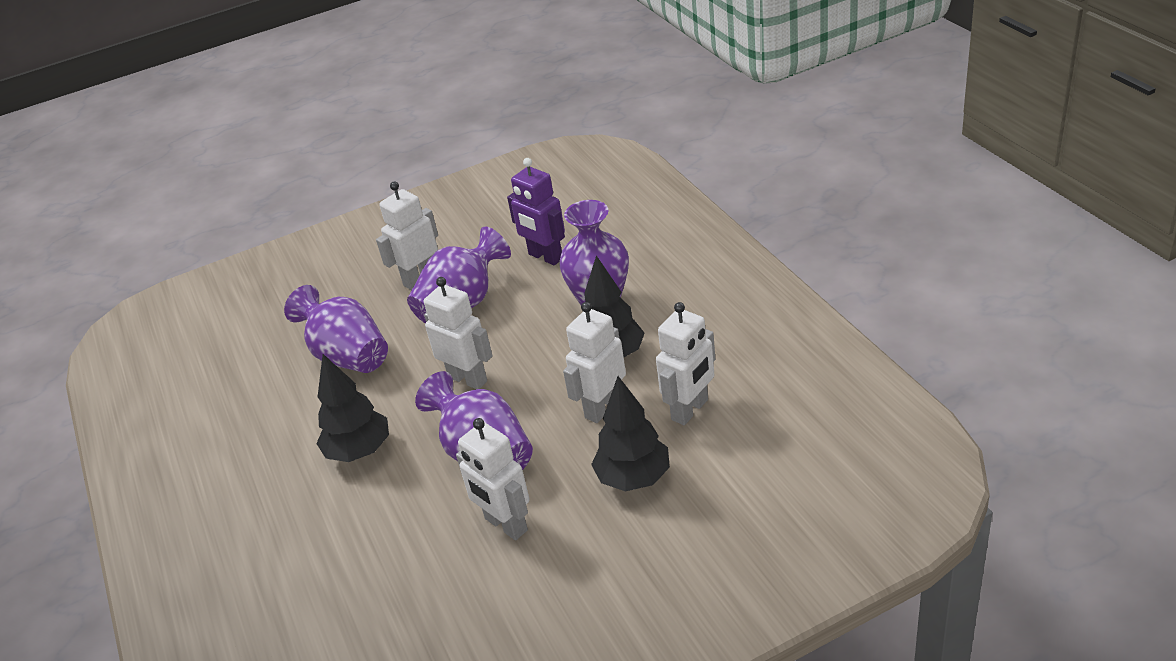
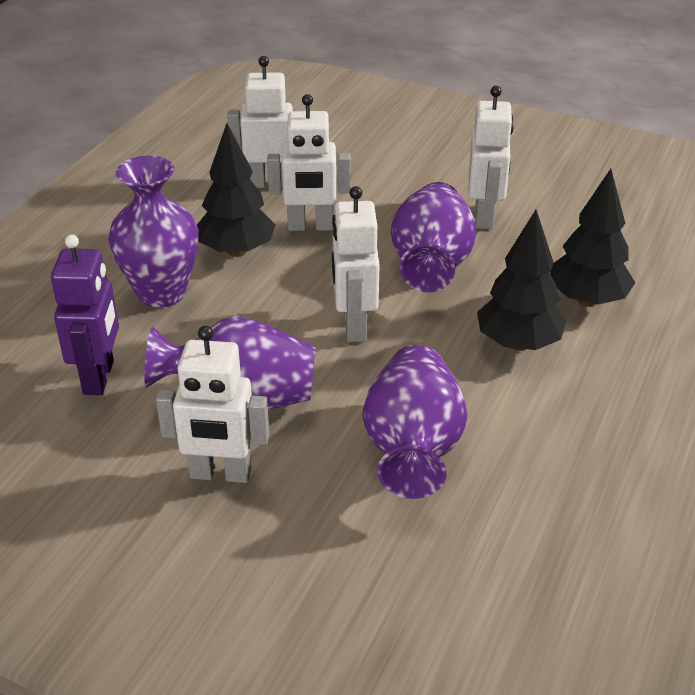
camera: 135 degrees left, 0 degrees up
(633, 478) = (371, 180): black tree -> black tree (587, 300)

